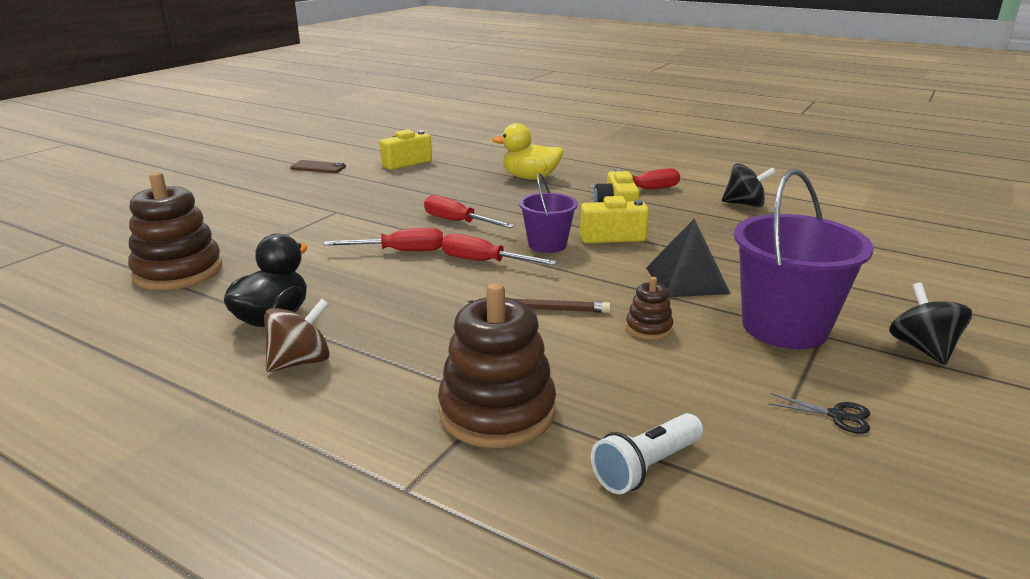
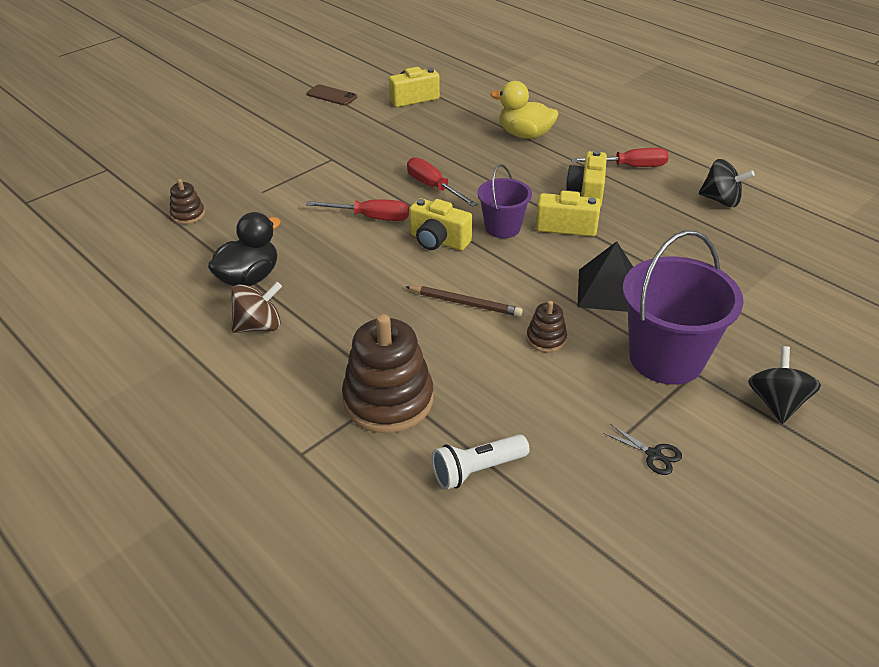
camera: 15 degrees right, 15 degrees up
(178, 271) = (188, 215): brown stacking toy -> brown stacking toy, size x0.48
(484, 262) = (438, 241): red screwdriver -> yellow camera

